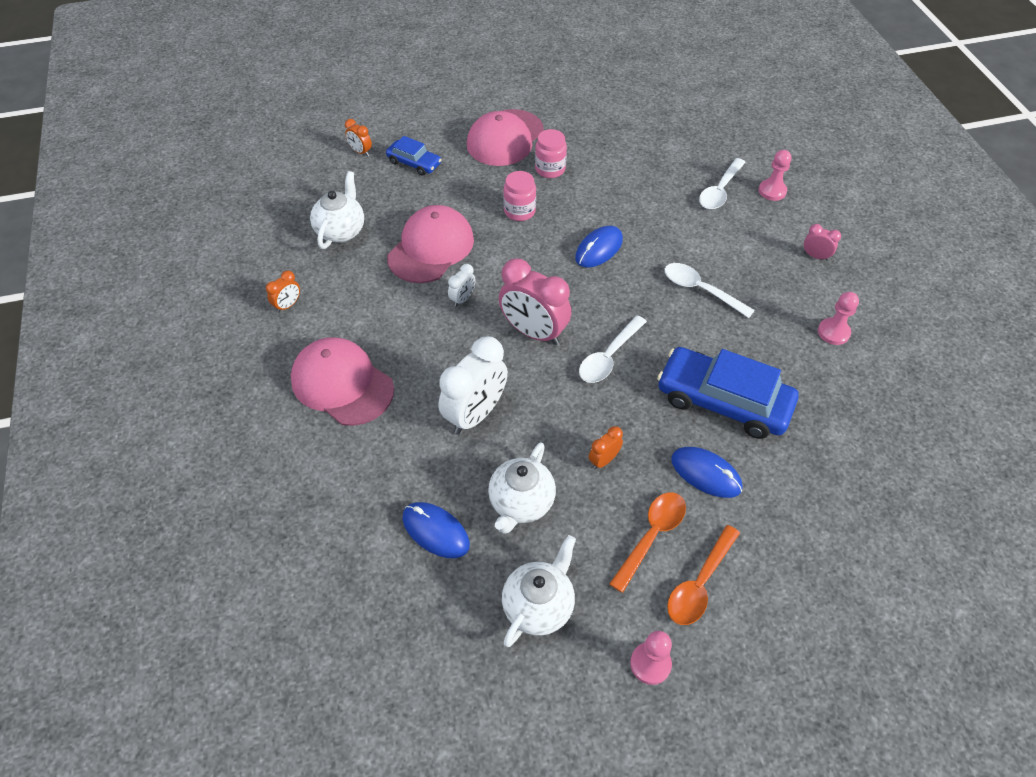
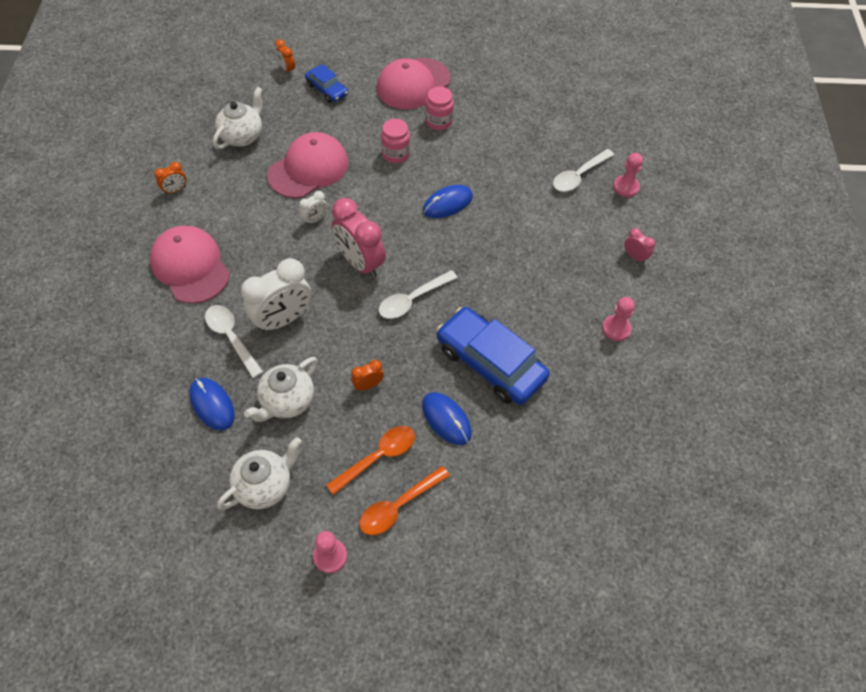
camera: 15 degrees right, 5 degrees up
(700, 290) = (518, 261): white spoon -> white spoon (231, 338)

